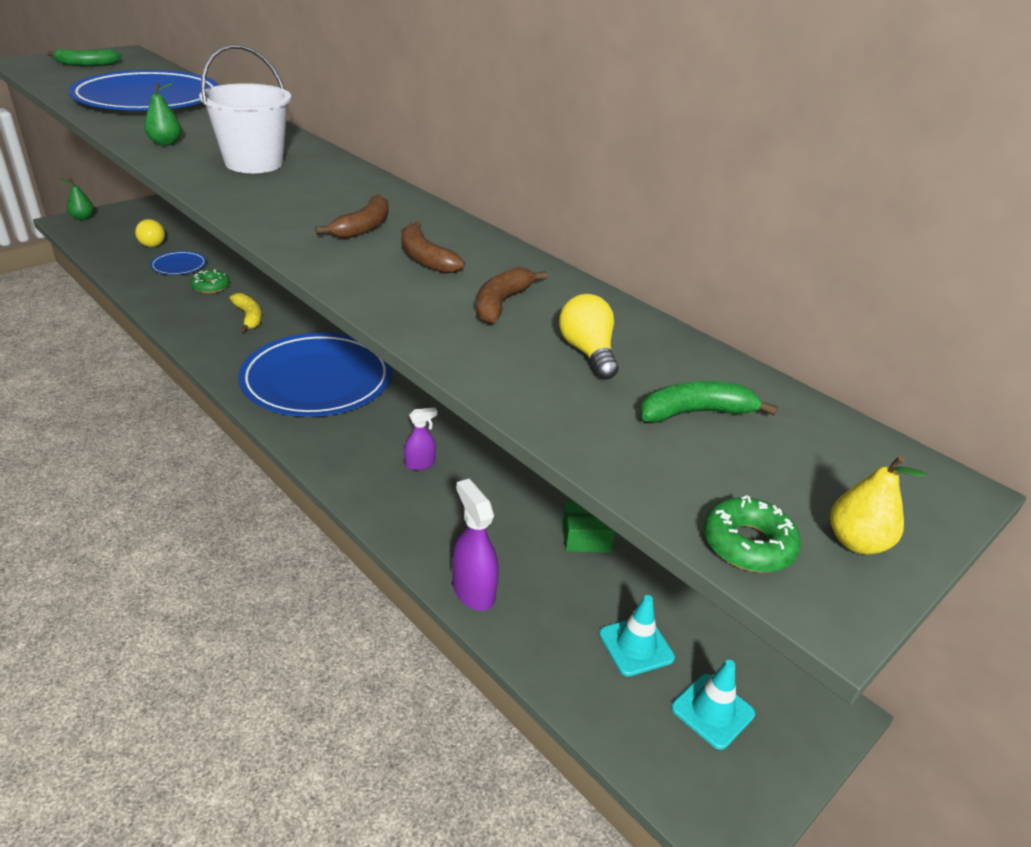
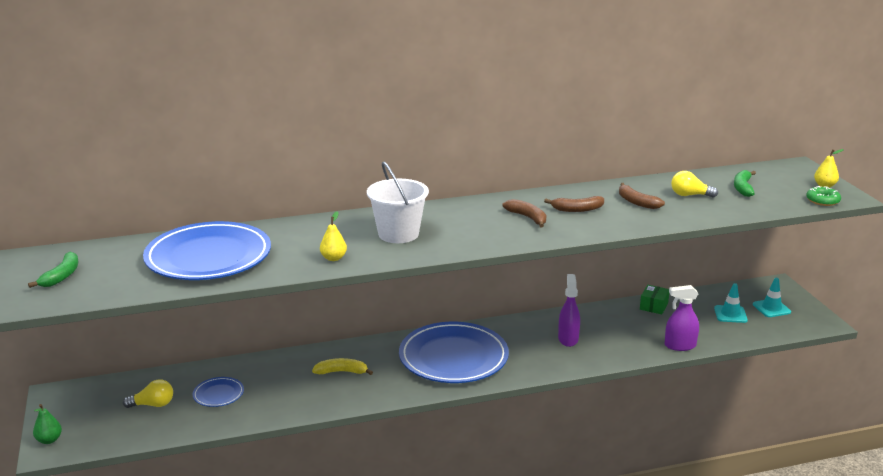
camera: 60 degrees left, 10 degrees down
(165, 143) = (333, 258): green pear -> yellow pear
(211, 286) = (273, 383): green donut -> none
(420, 464) = (568, 339): purple spray bottle -> purple spray bottle, size x1.61

